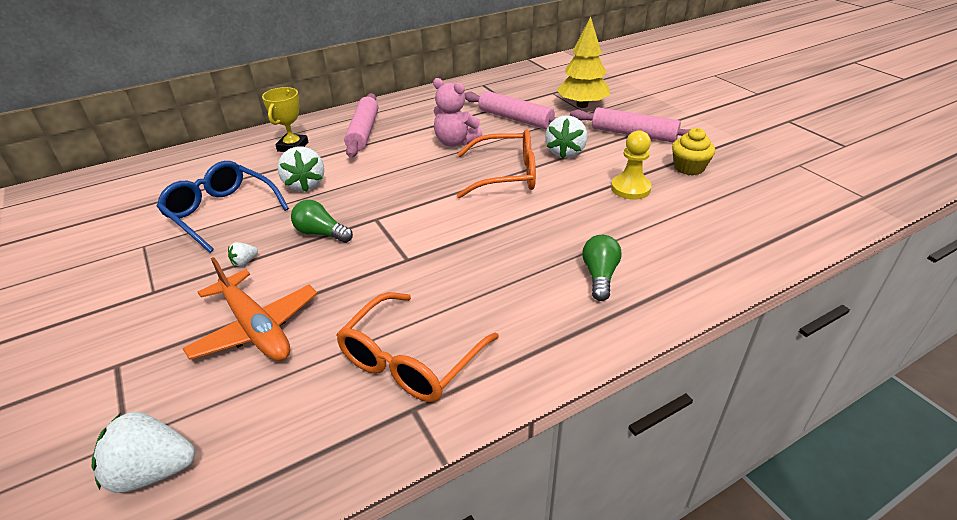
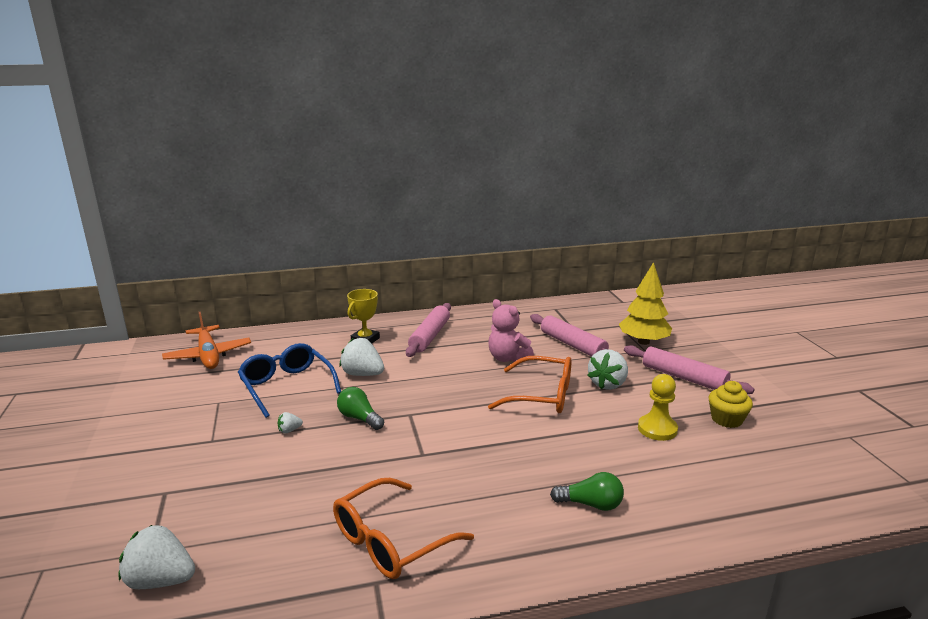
camera: 15 degrees right, 15 degrees down
(255, 328) = (277, 486): orange plane -> orange plane (208, 355)
(305, 184) = (362, 374): white strawberry -> white strawberry turned 120 degrees clockwise
(599, 276) = (591, 504): green light bulb -> green light bulb turned 75 degrees clockwise

